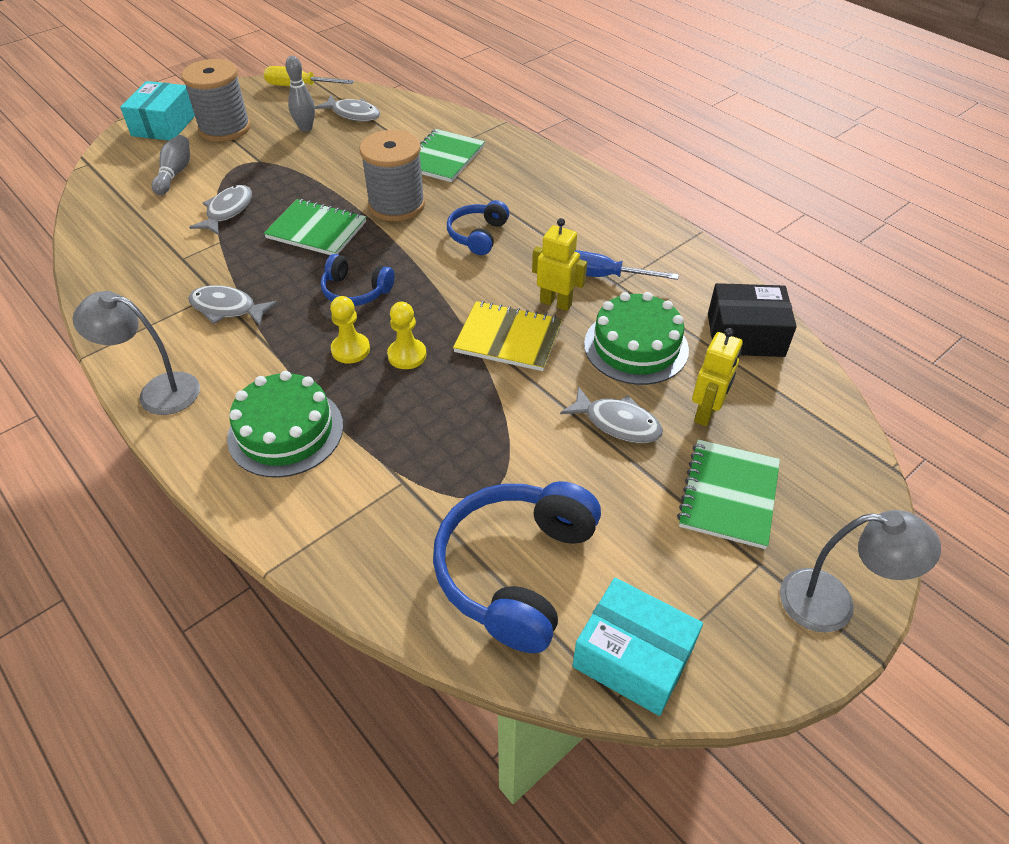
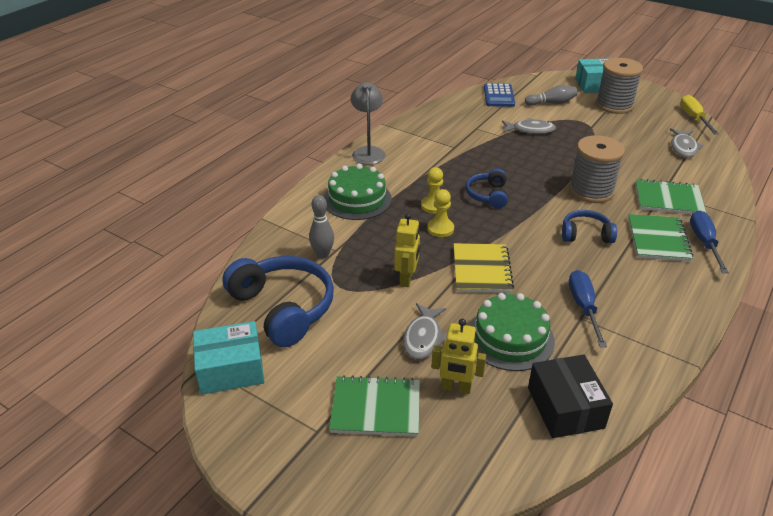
camera: 75 degrees right, 10 degrees down
(112, 213) = (499, 96): none -> blue calculator
(227, 308) = (443, 154): grey fish -> none
(306, 128) = (645, 133): grey bowling pin -> grey bowling pin (322, 254)
(317, 230) = (537, 166): green notebook -> green notebook (658, 239)
(516, 571) = (283, 308): blue headphones -> blue headphones turned 45 degrees clockwise
(527, 162) = (704, 242): none -> blue screwdriver
(556, 303) = (534, 287): yellow robot -> yellow robot (407, 279)
(633, 657) = (231, 369): turquoise box -> turquoise box turned 60 degrees clockwise
(832, 603) = (291, 478): grey lamp -> none

